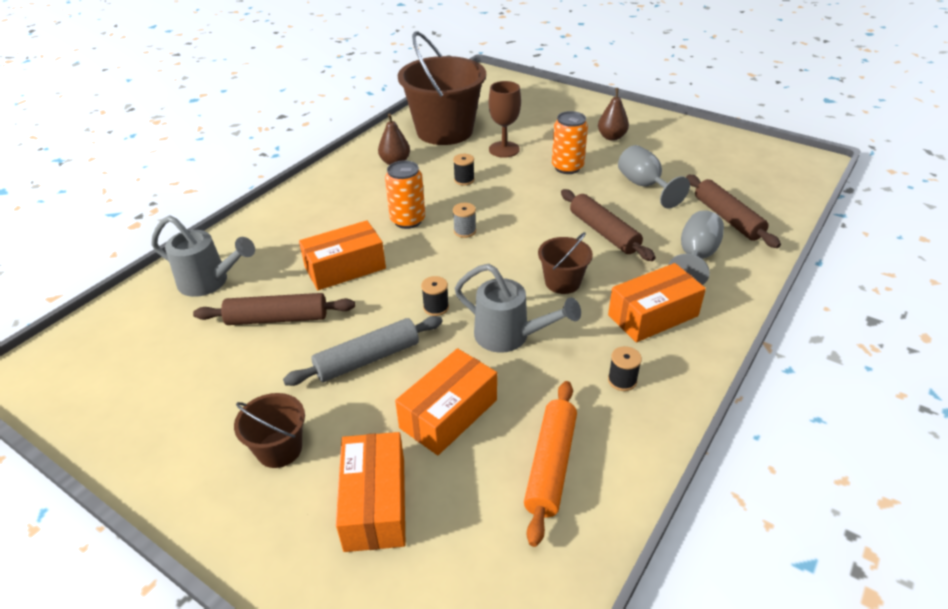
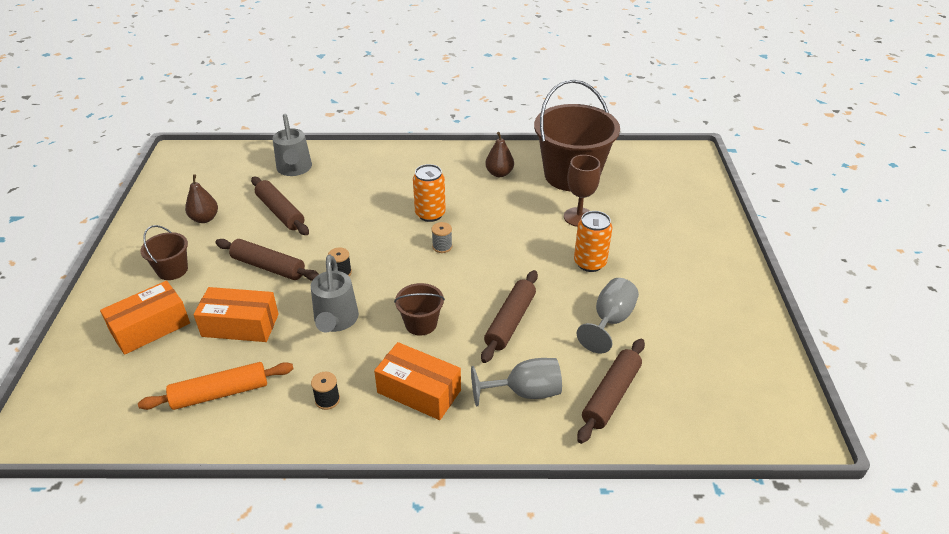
camera: 55 degrees right, 0 degrees up
(345, 268) = (352, 213): orange box -> none
(367, 359) = (268, 267): grey rolling pin -> brown rolling pin
(464, 180) = (510, 216): black spool -> none
(611, 137) = (674, 270): brown pear -> brown pear (204, 219)

